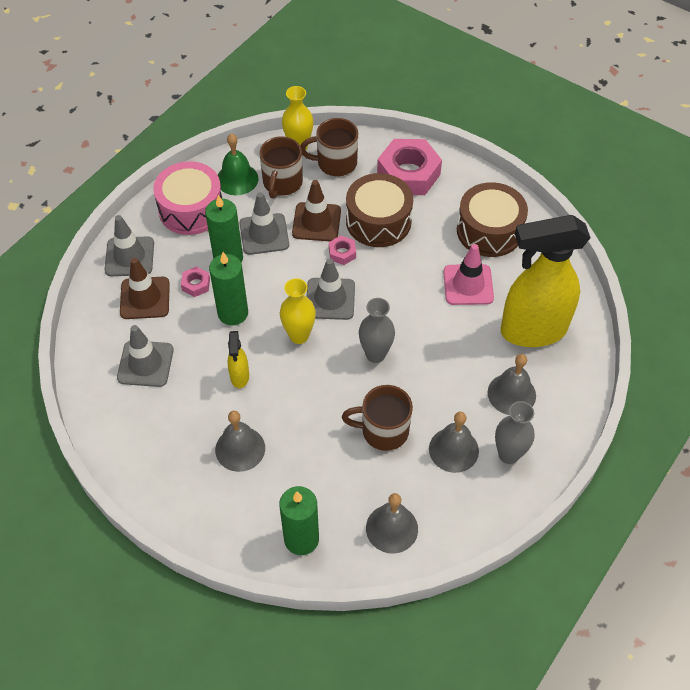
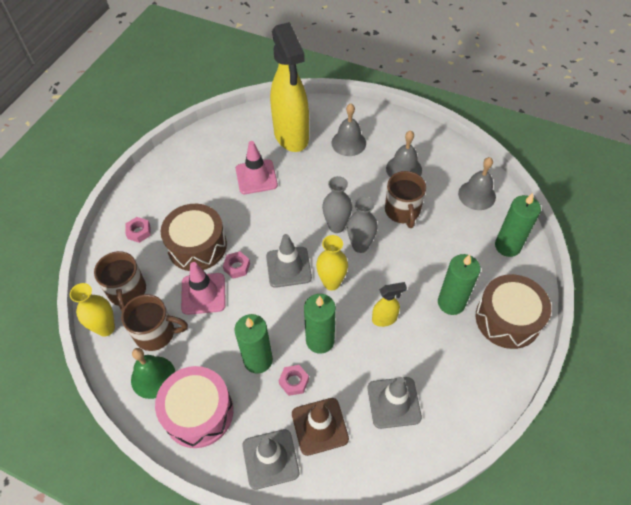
camera: 100 degrees left, 0 degrees up
(240, 448) = (451, 303): grey bell -> green candle
(264, 234) = (223, 335): grey traffic cone -> none
(316, 222) = (203, 294): brown traffic cone -> pink traffic cone
(408, 174) = (139, 232): pink nut -> pink nut, size x0.45
(489, 230) = (199, 169): brown drum -> brown drum (507, 319)
(508, 454) = (397, 140): grey vase -> grey vase (360, 246)

